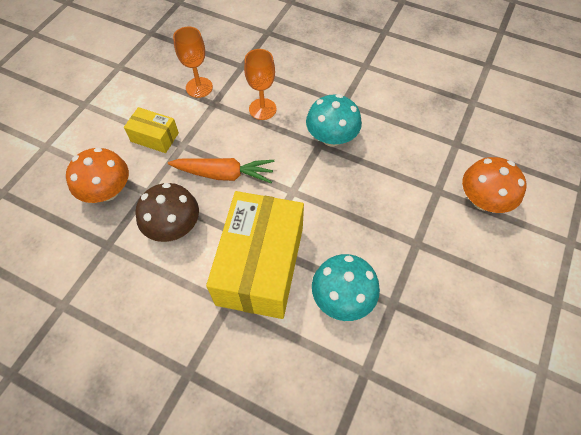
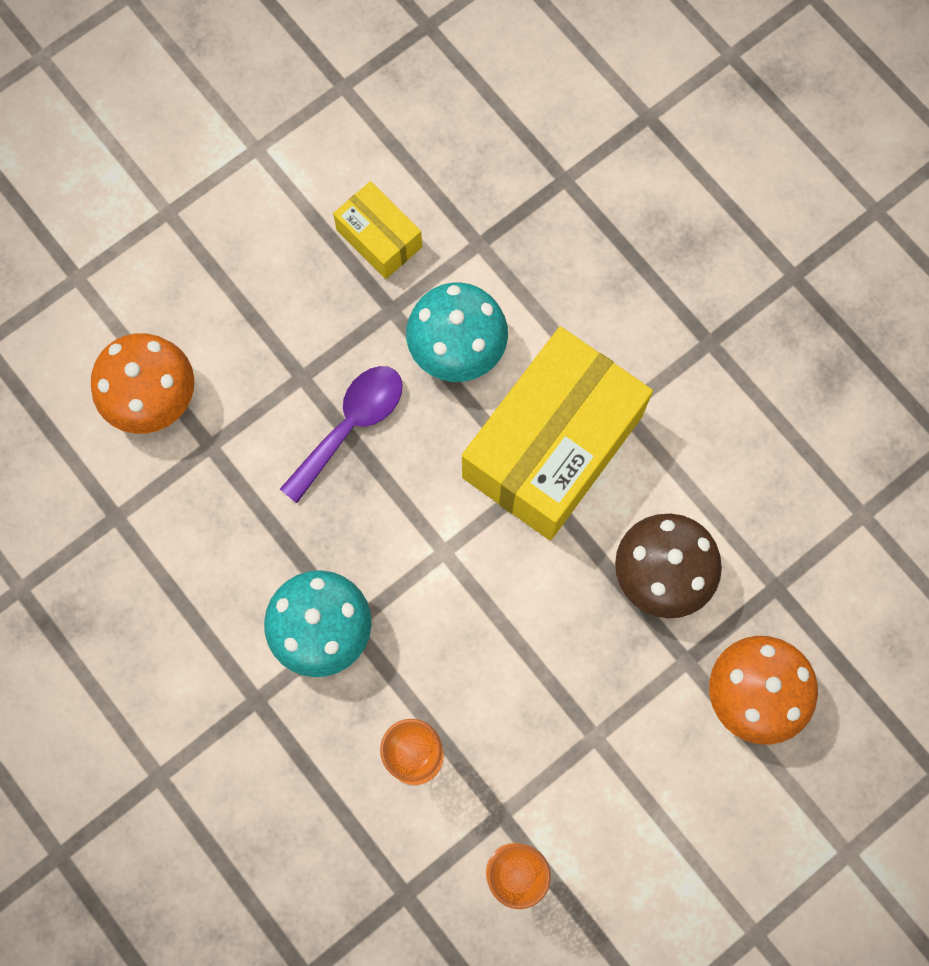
camera: 155 degrees left, 15 degrees up
(154, 137) = (640, 780): yellow box -> yellow box (379, 238)
(224, 174) = (543, 637): orange carrot -> none
(375, 229) = (350, 426): none -> purple spoon

